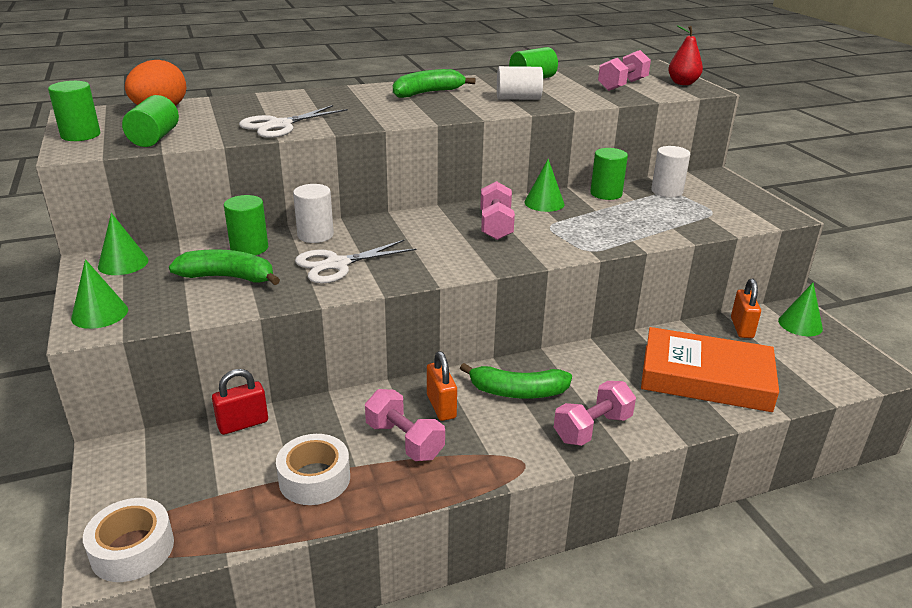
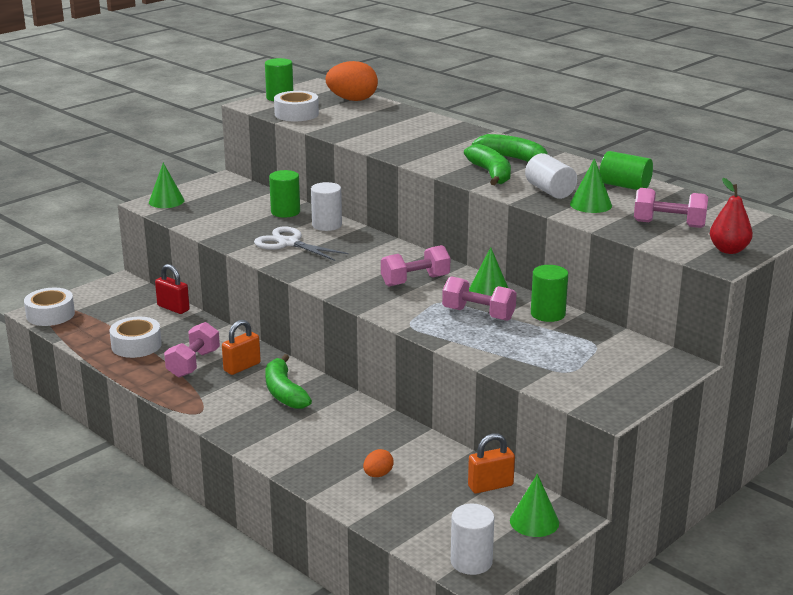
camera: 65 degrees right, 5 degrees down
(123, 263) = (230, 186): green cone -> green cone (590, 204)
(154, 138) = (296, 114): green cylinder -> white tape
(228, 277) = (239, 218): green banana -> green banana (491, 174)
(280, 125) = (364, 135): white scissors -> none
(592, 428) = (260, 432): pink dumbbell -> pink dumbbell (478, 314)
(667, 191) = (594, 342): white cylinder -> white cylinder (471, 561)
(705, 378) = (378, 474): orange book -> orange egg

